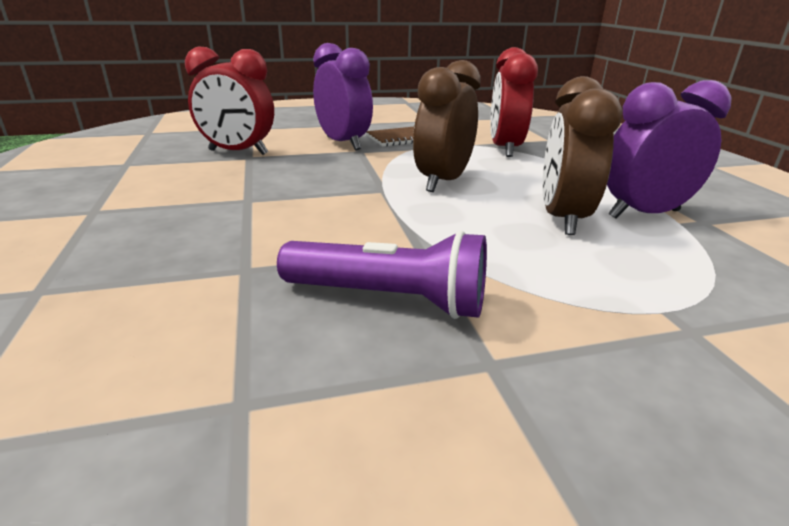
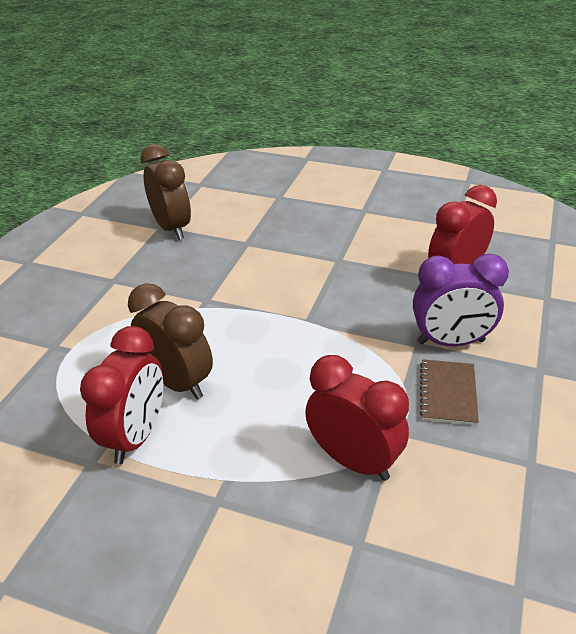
camera: 125 degrees right, 10 degrees up
(389, 299) = (177, 273): purple flashlight -> none
(443, 182) = (297, 359): brown clock -> brown clock (172, 228)
(643, 214) = (136, 436): purple clock -> red clock

